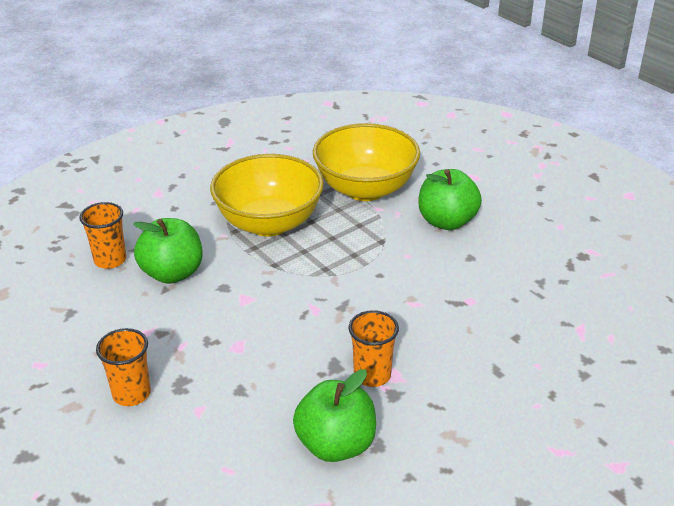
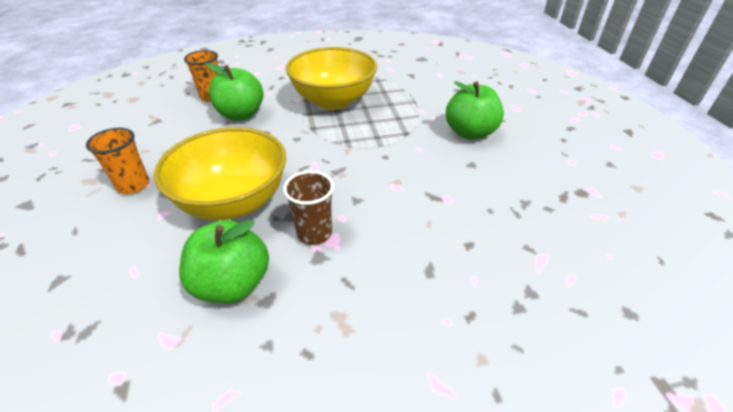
camera: 25 degrees right, 5 degrees up
(365, 189) = (421, 96): yellow bowl -> yellow bowl (233, 202)
(372, 375) = (314, 233): orange cup -> brown cup

